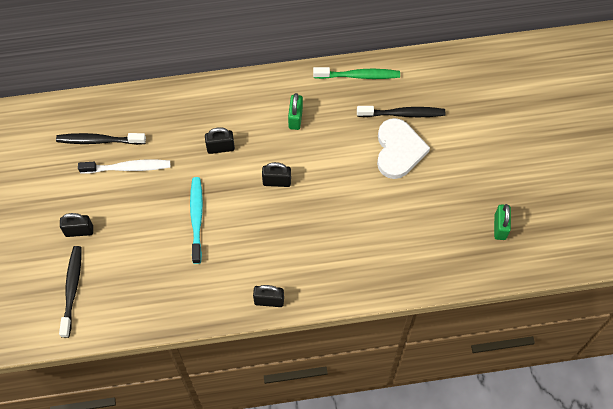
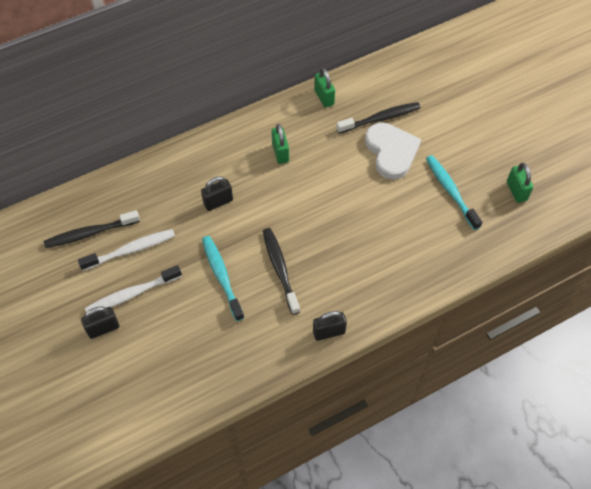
camera: 20 degrees left, 5 degrees down
(72, 289) = (118, 390): black toothbrush -> black toothbrush (280, 269)
(114, 208) = (131, 294): none -> white toothbrush
(277, 181) = (287, 216): black padlock -> none
(359, 76) = (324, 97): green toothbrush -> green padlock
(437, 207) = (450, 191): none -> turquoise toothbrush

